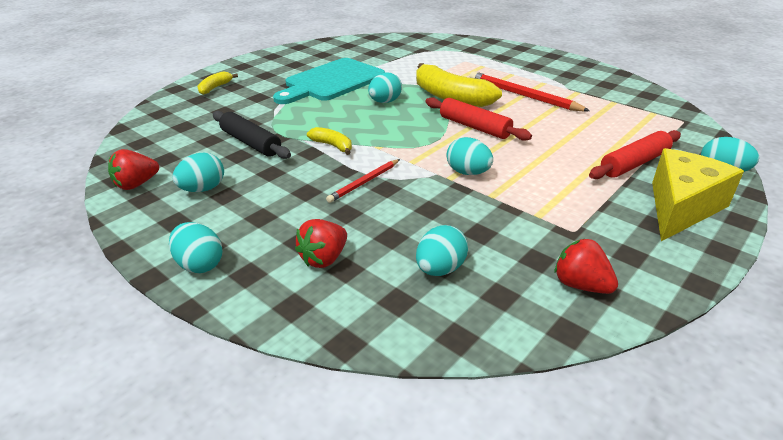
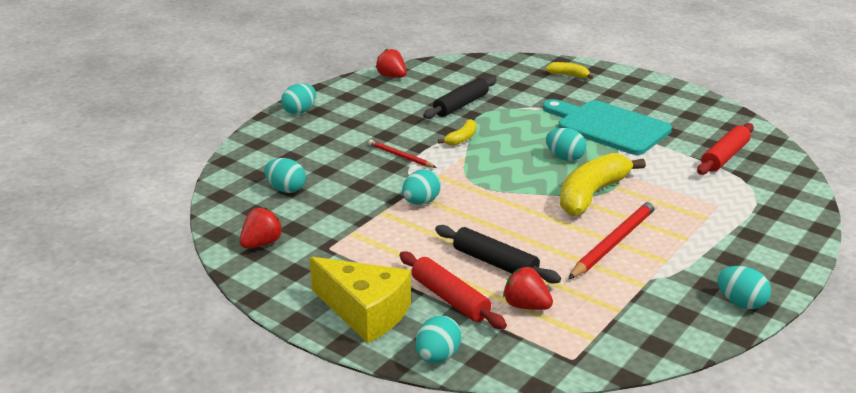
camera: 85 degrees right, 5 degrees down
(203, 189) = (387, 98): turquoise egg -> turquoise egg (740, 303)
(324, 258) = (302, 148): red strawberry -> red strawberry (526, 306)
(474, 127) = (516, 207): red rolling pin -> red rolling pin (724, 157)
(569, 141) = (495, 263): none -> black rolling pin

